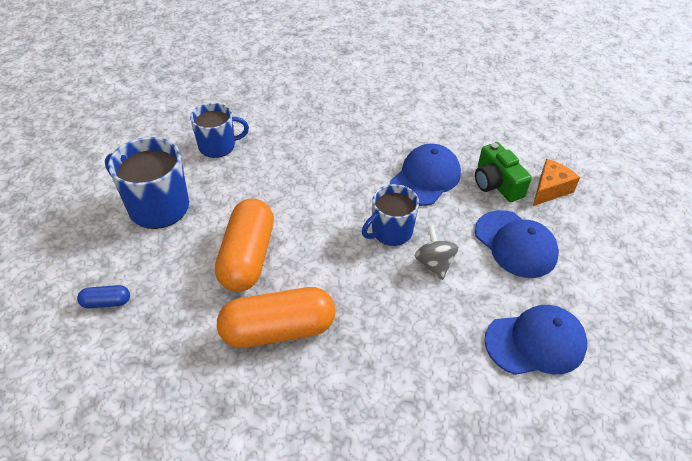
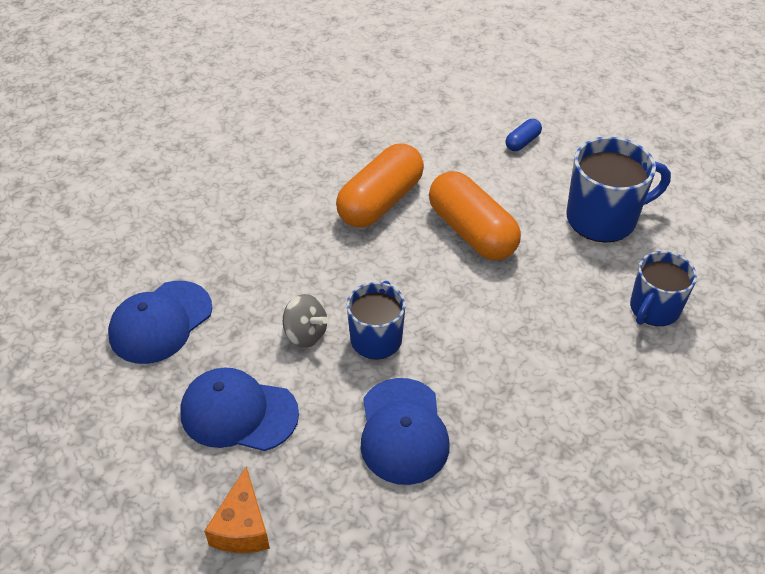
camera: 140 degrees right, 0 degrees up
(496, 183) = (315, 486): green camera -> none

